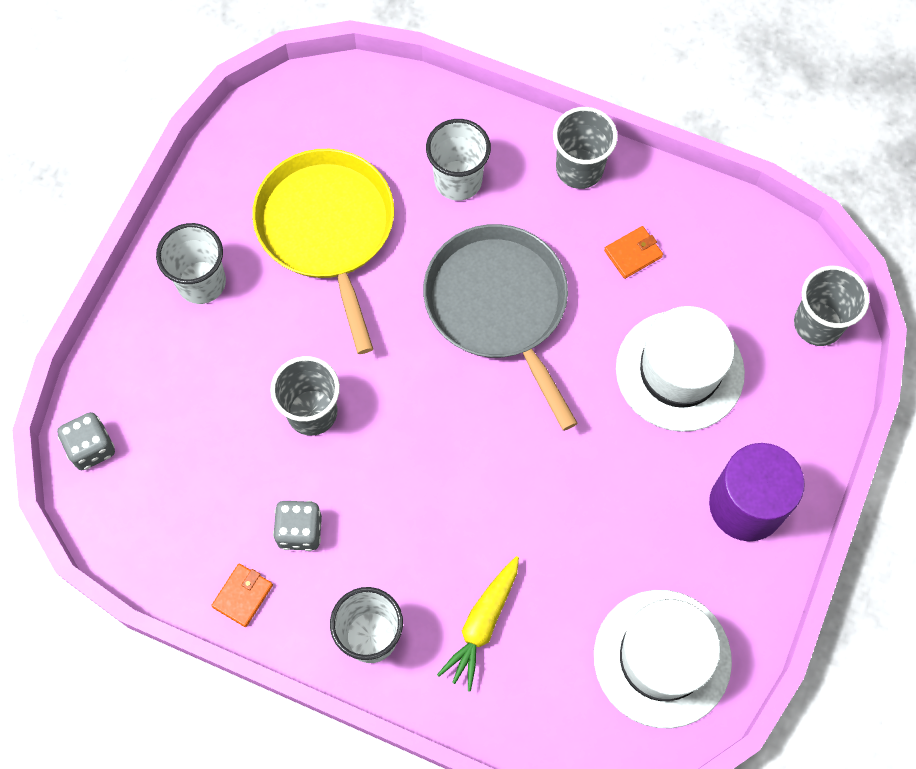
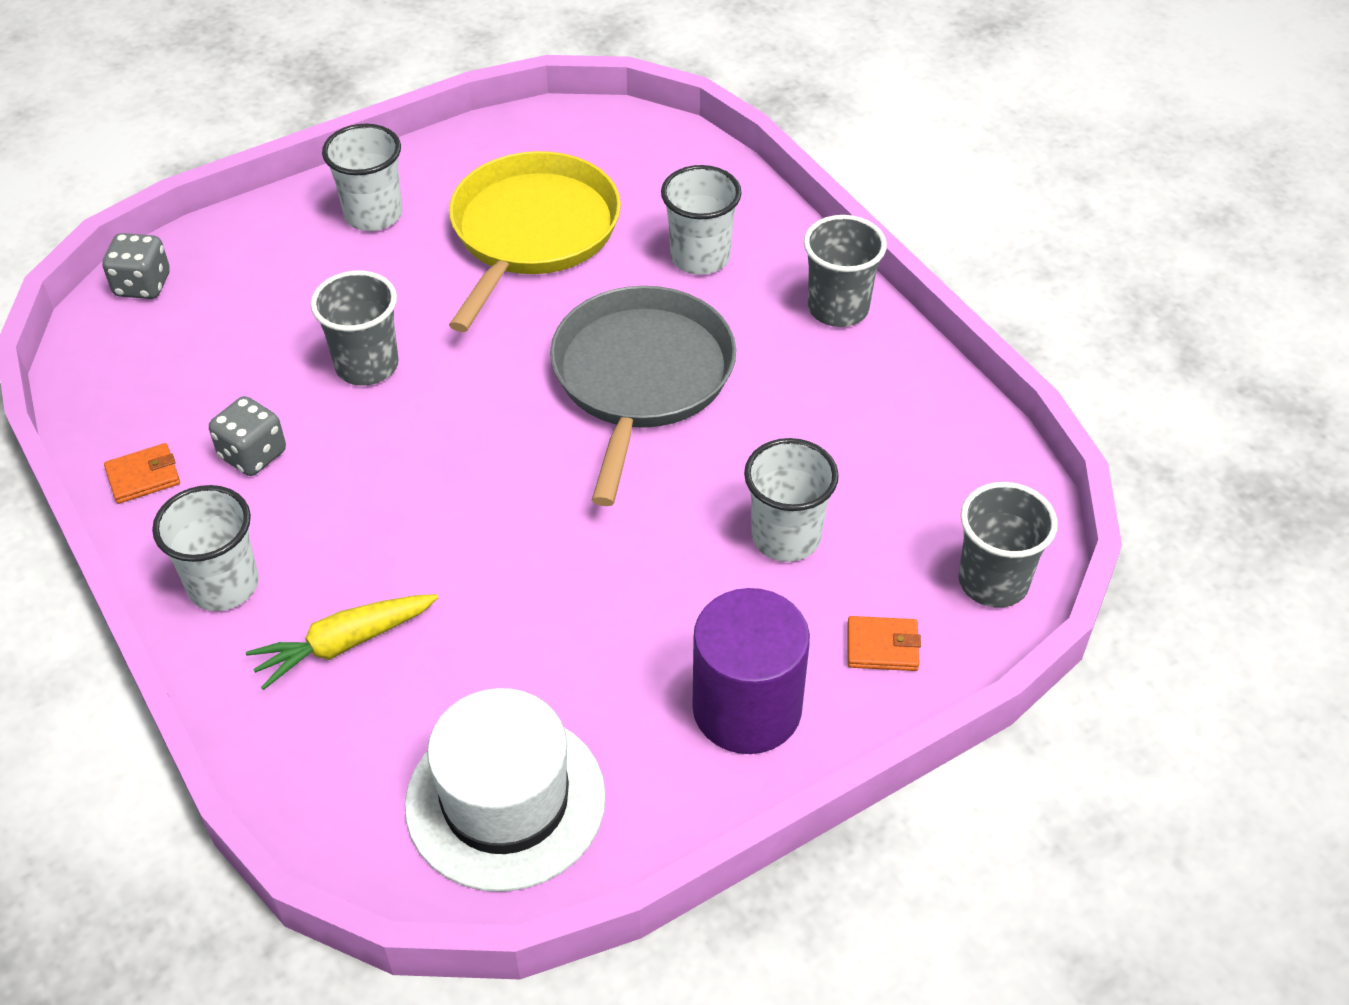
camera: 35 degrees right, 20 degrees down
(633, 253) = (830, 407): orange wallet -> orange wallet (882, 646)
(679, 370) = (786, 537): white hat -> white cup

